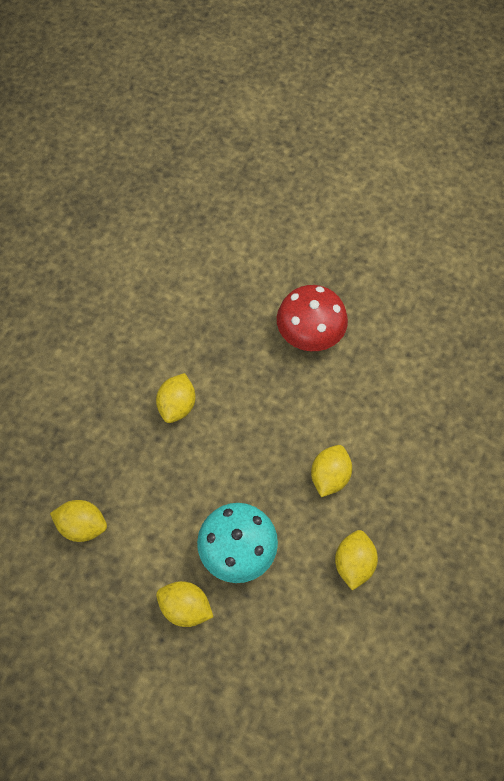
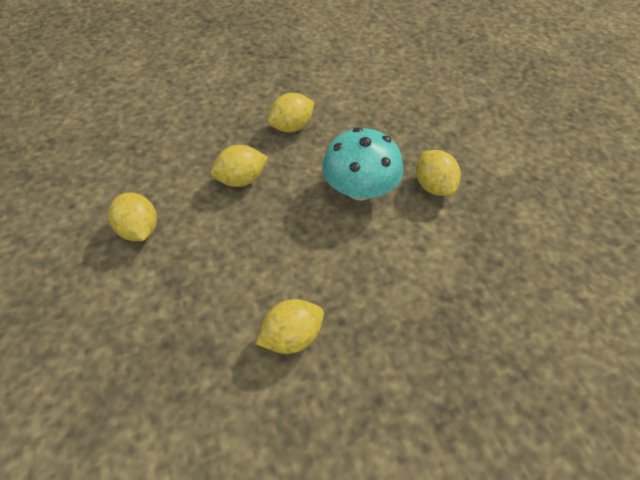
camera: 135 degrees left, 10 degrees down
(83, 525) = (476, 304): yellow lemon -> yellow lemon (140, 229)
(310, 333) = (105, 291): red mushroom -> none

